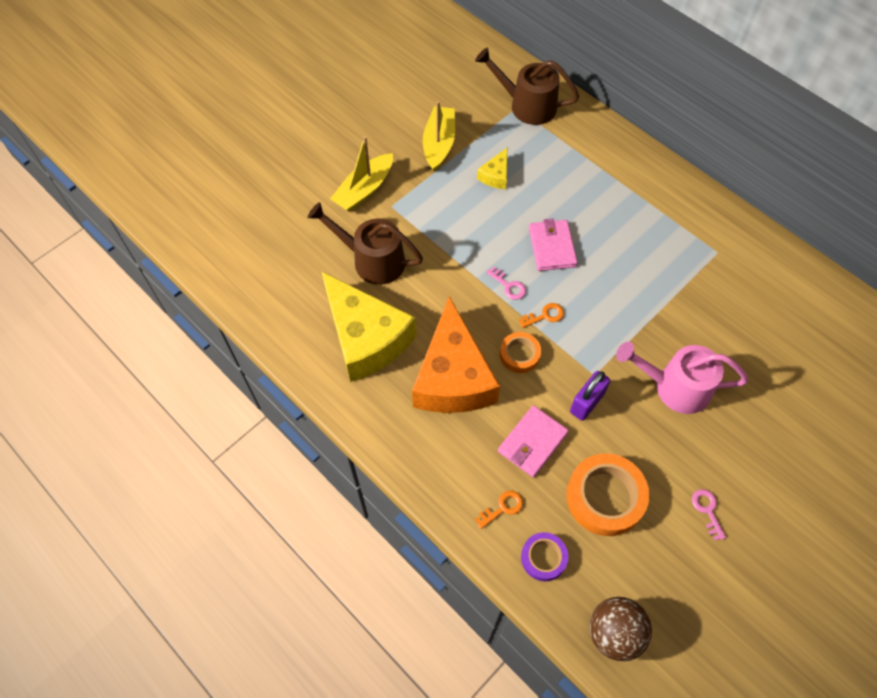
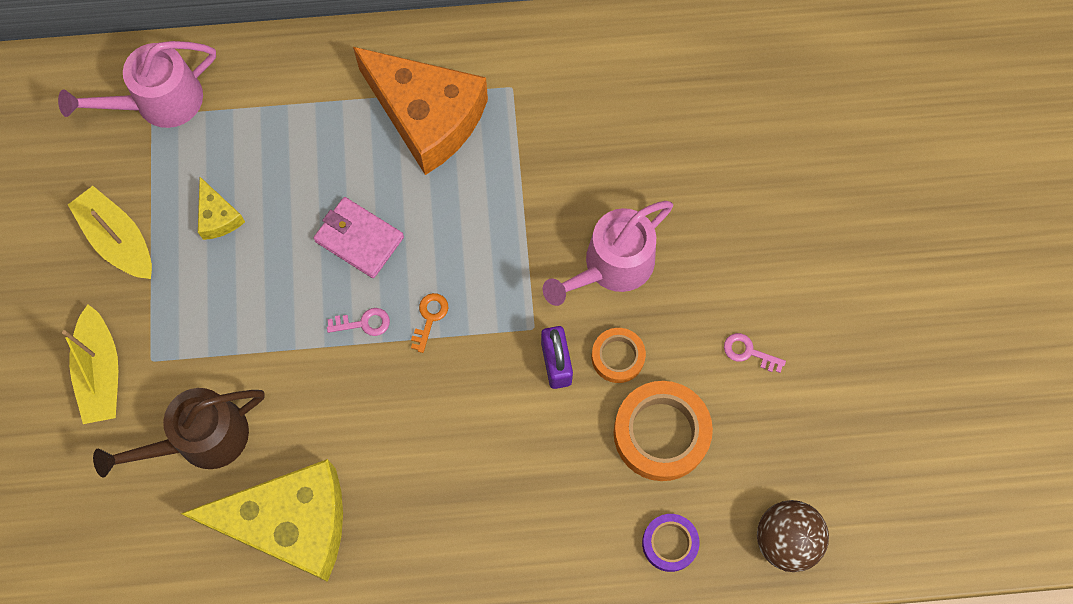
camera: 50 degrees left, 10 degrees up
(453, 377) = (415, 470): orange cheese -> orange cheese (427, 116)
(502, 508) = (591, 540): orange key -> none
(519, 355) = (450, 382): orange tape -> orange tape (618, 357)
(526, 105) = (159, 102): brown watering can -> pink watering can
(532, 442) = (551, 452): pink wallet -> none

